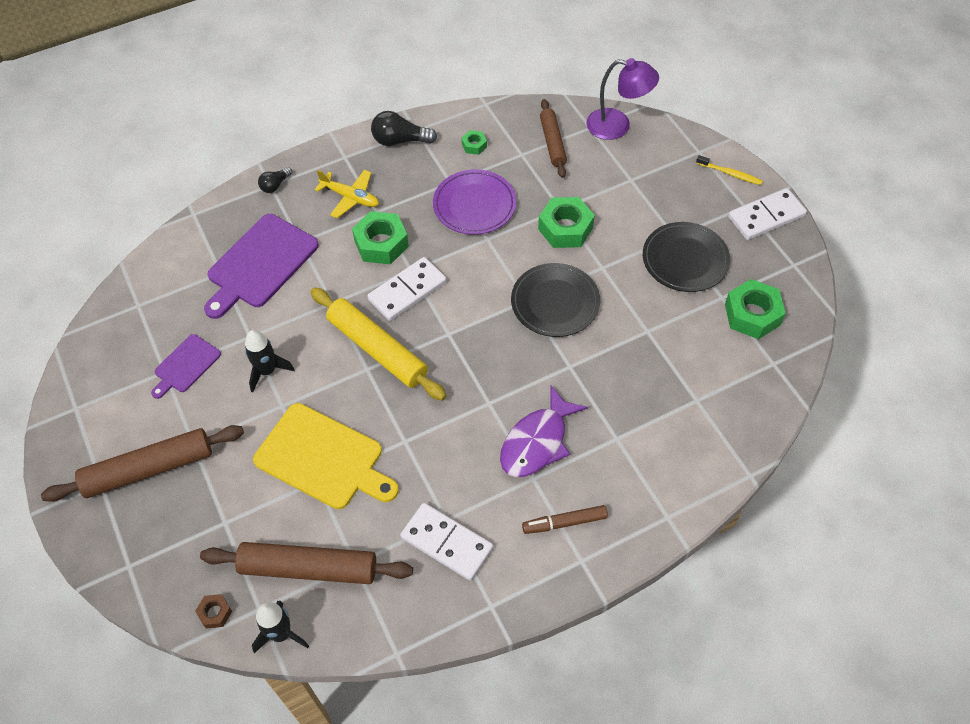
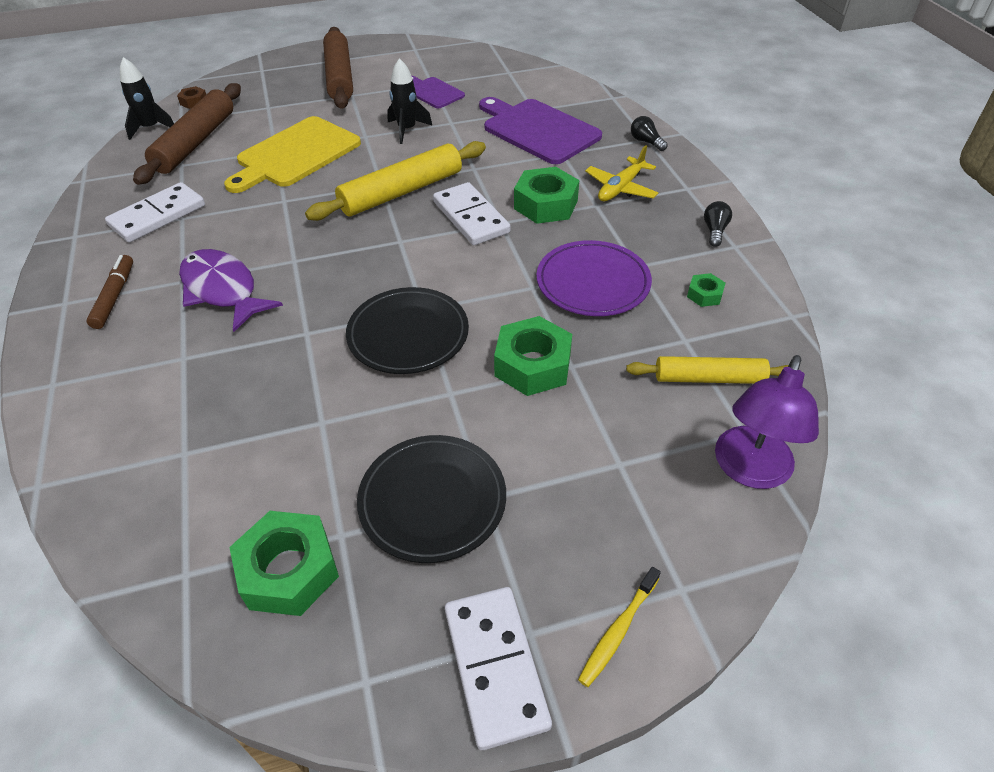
camera: 100 degrees right, 10 degrees down
(400, 140) = (714, 231): black light bulb -> black light bulb, size x0.60
(552, 142) = (709, 378): brown rolling pin -> yellow rolling pin

